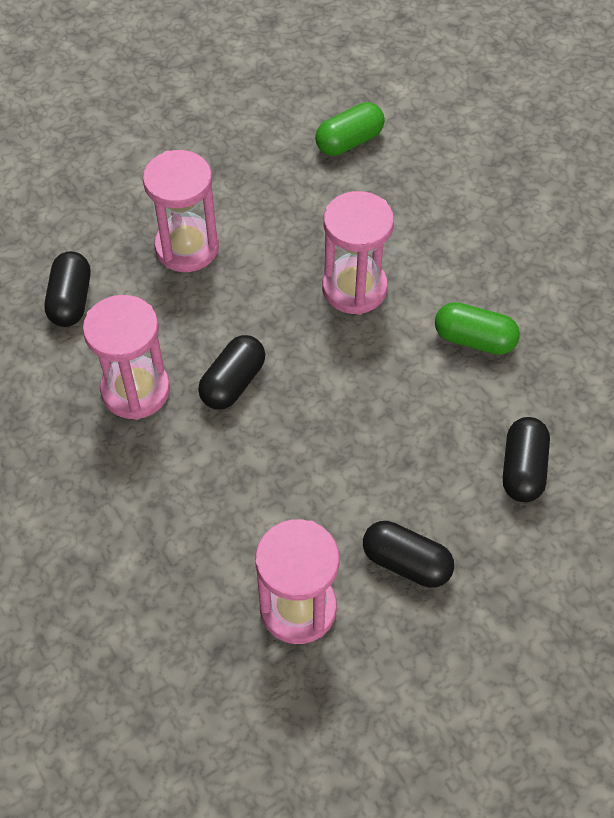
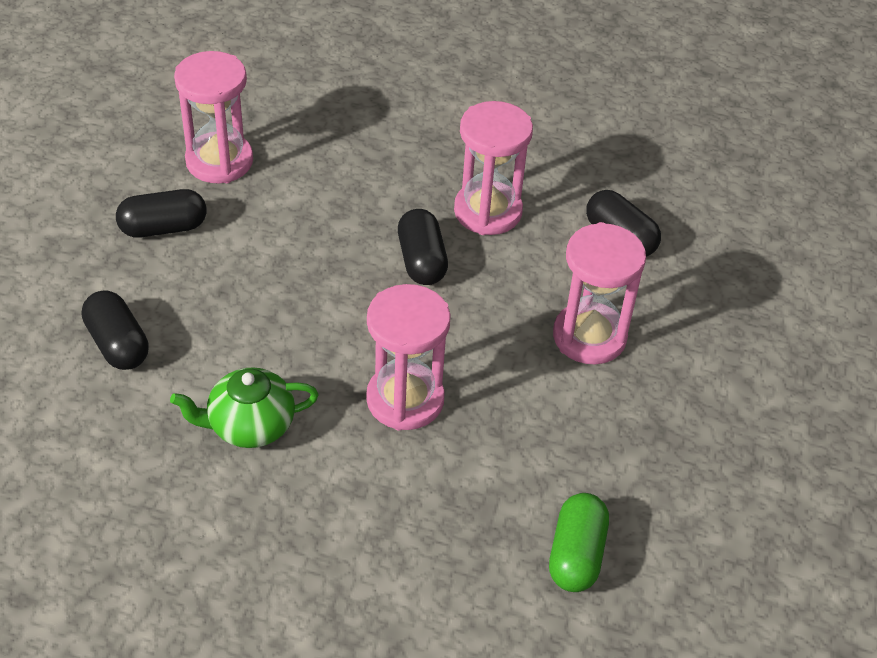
camera: 135 degrees right, 10 degrees down
(474, 339) = (249, 426): green capsule -> green teapot

